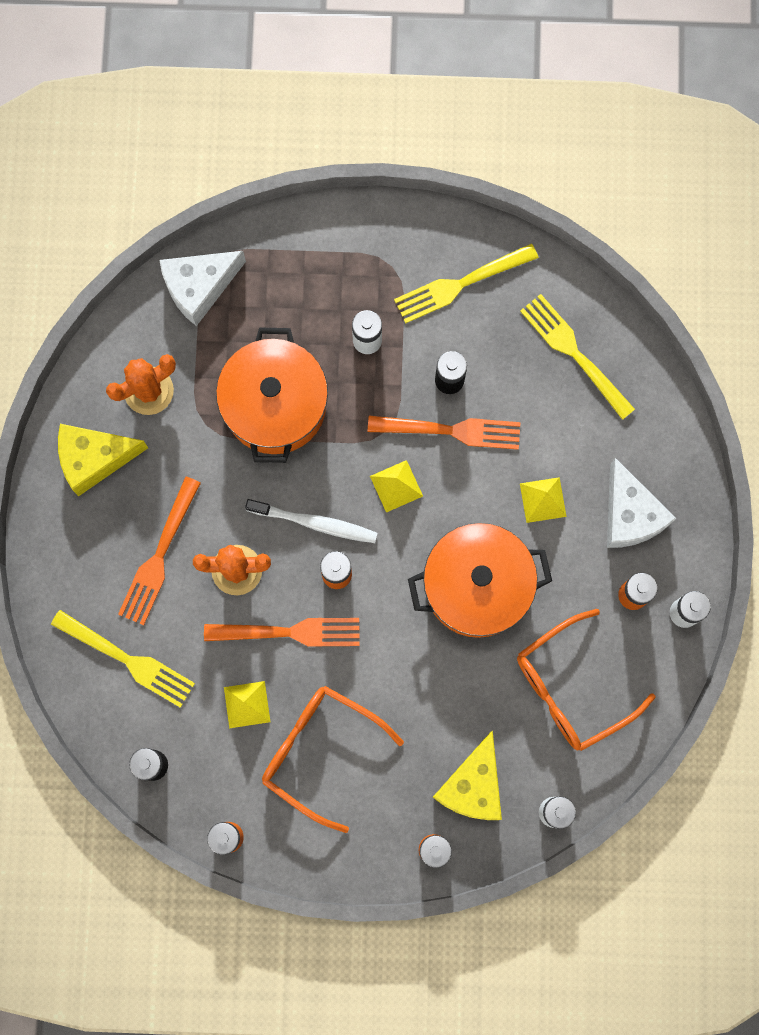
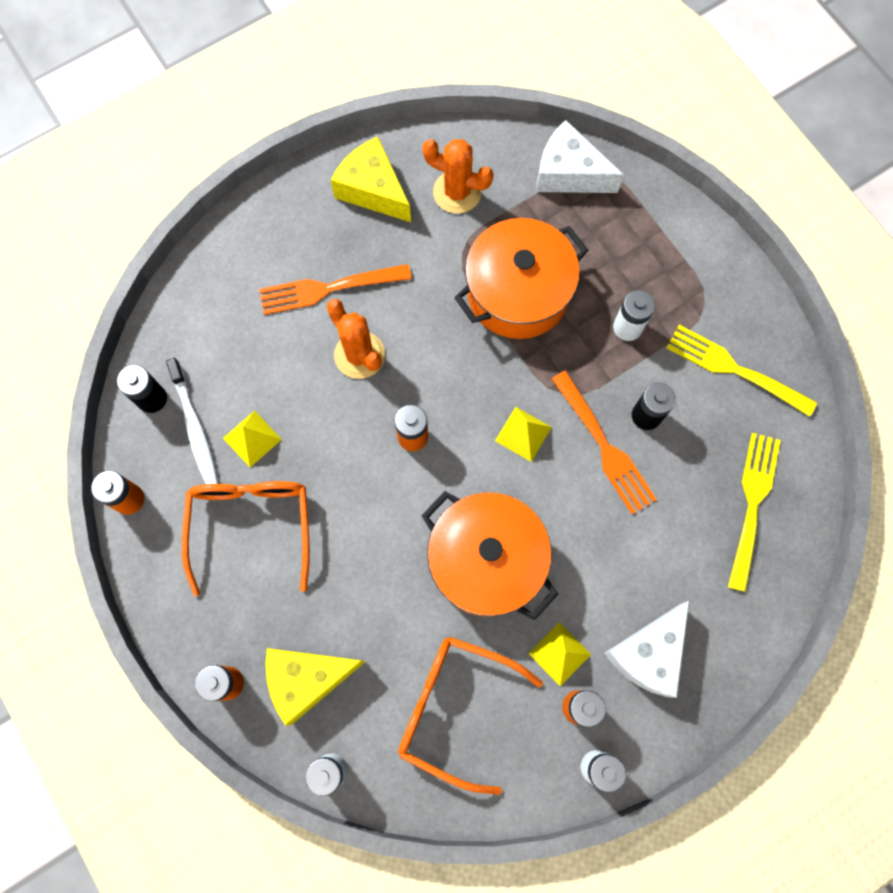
camera: 55 degrees right, 5 degrees down
(127, 660) = (226, 321): yellow fork -> none
(288, 632) = (335, 431): orange fork -> none
(315, 523) = (443, 390): white toothbrush -> white toothbrush (195, 428)
(543, 500) = (603, 566): yellow pyramid -> yellow pyramid (559, 654)

